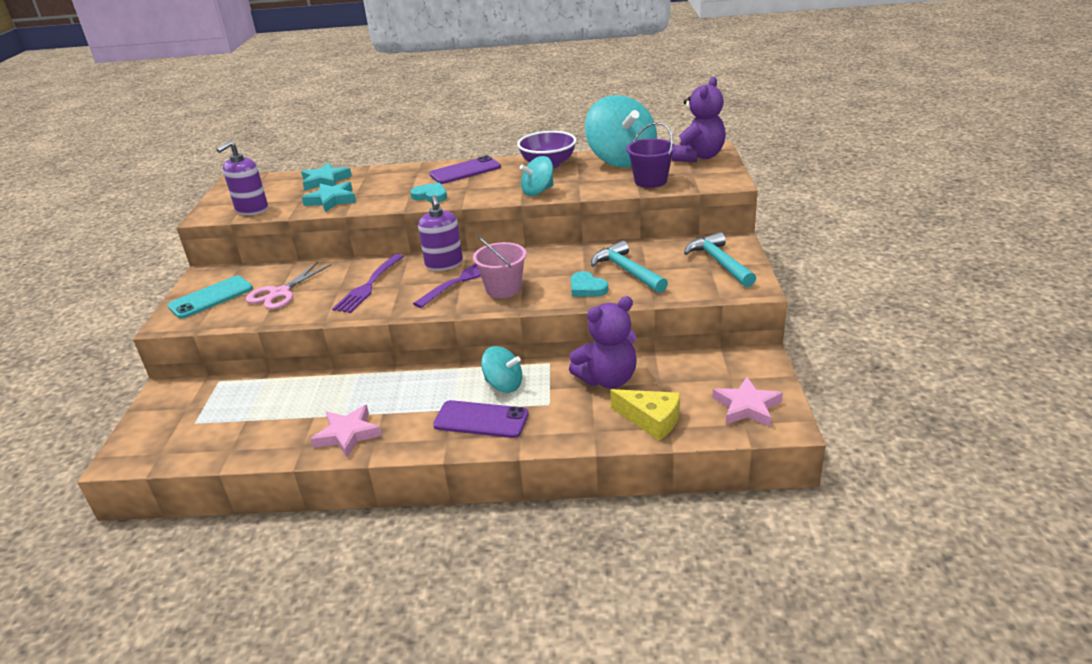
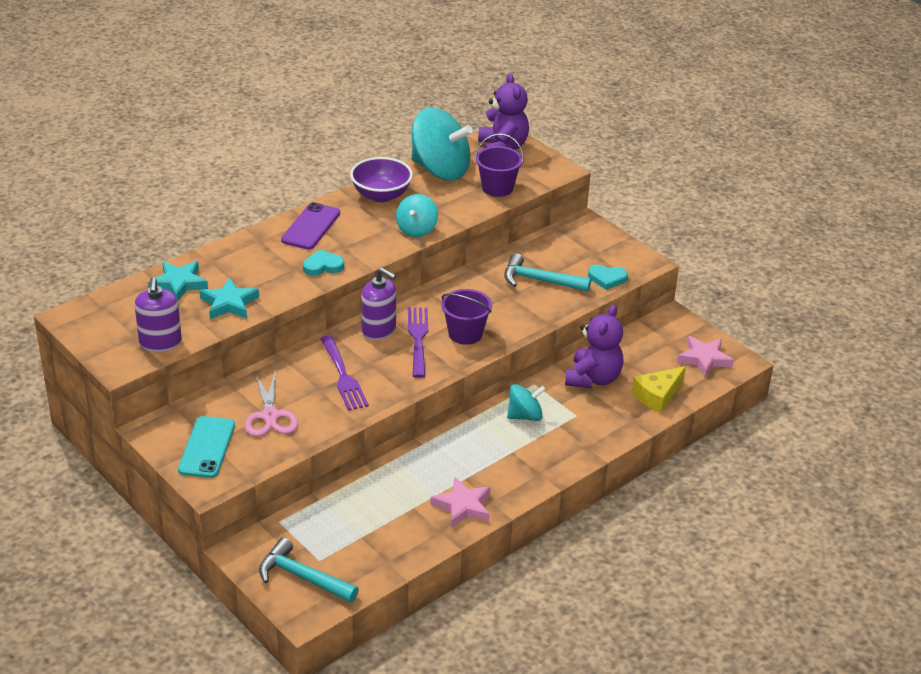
camera: 45 degrees left, 5 degrees up
(481, 420) = (545, 449): purple phone -> none
(503, 289) = (465, 334): pink bucket -> purple bucket
(587, 288) = (529, 307): turquoise heart -> turquoise heart (607, 278)
(651, 420) = (657, 395): yellow cheese -> yellow cheese turned 150 degrees clockwise
(719, 262) = (598, 248): turquoise hammer -> turquoise hammer (303, 577)

